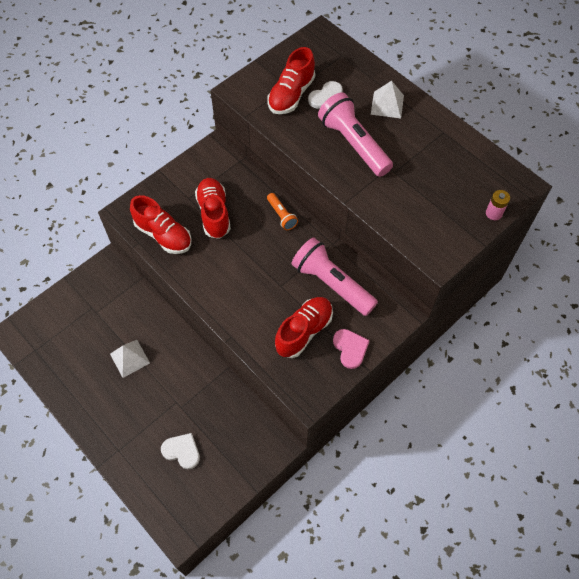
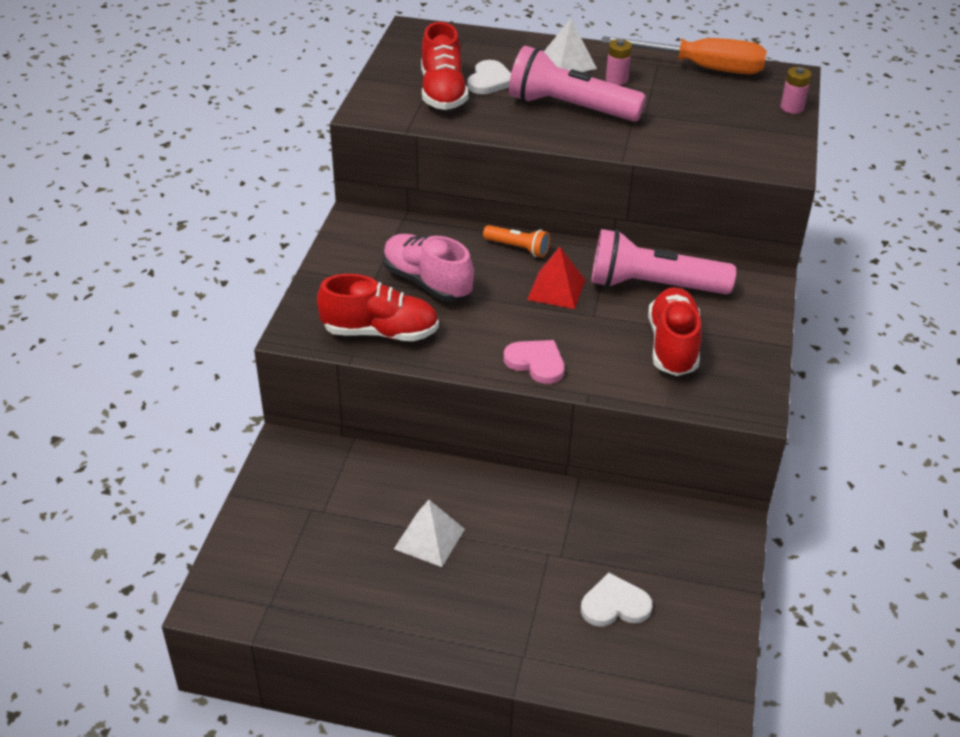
camera: 35 degrees left, 20 degrees down
(214, 214) = (427, 282): red shoe -> pink shoe
(276, 256) = (556, 289): none -> red pyramid
(350, 348) = (745, 336): pink heart -> pink heart (536, 363)
(404, 134) = (616, 79): none -> pink battery
(468, 149) = (701, 68): none -> orange screwdriver

